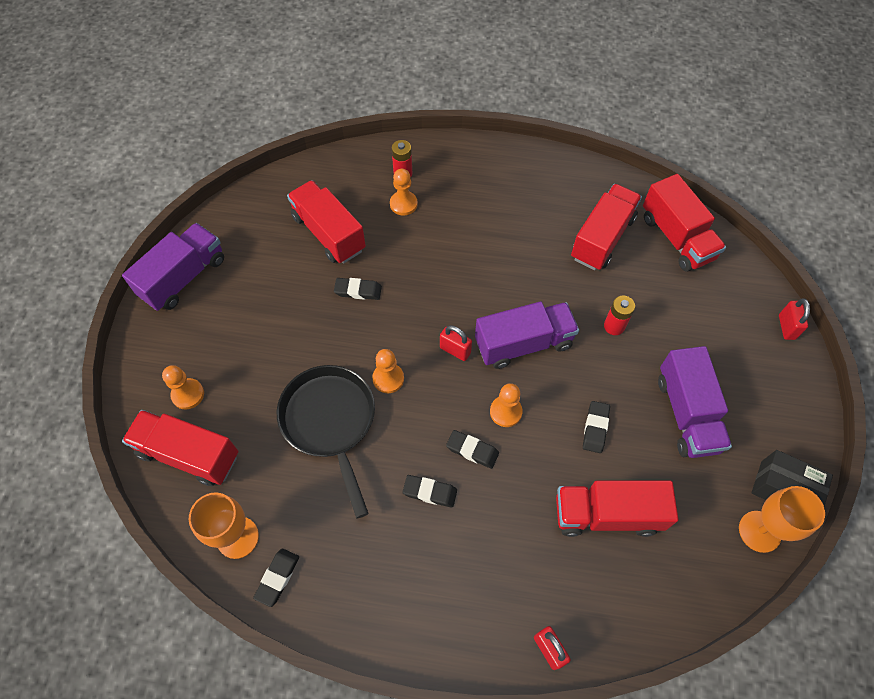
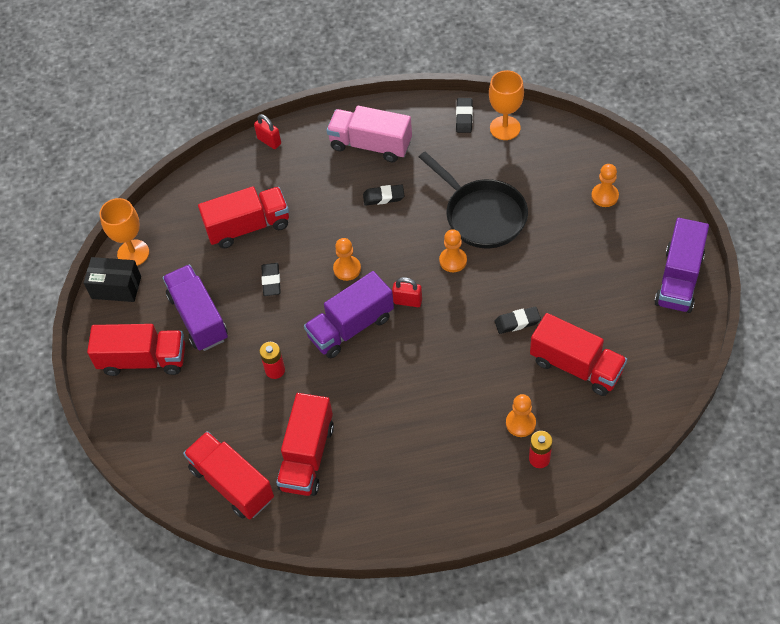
camera: 165 degrees right, 5 degrees down
(188, 454) = (574, 160): red truck -> red truck (143, 360)
(415, 582) = (370, 145): none -> pink truck
(472, 450) = (363, 233): black eraser -> none
(786, 327) = (116, 424): red padlock -> none

